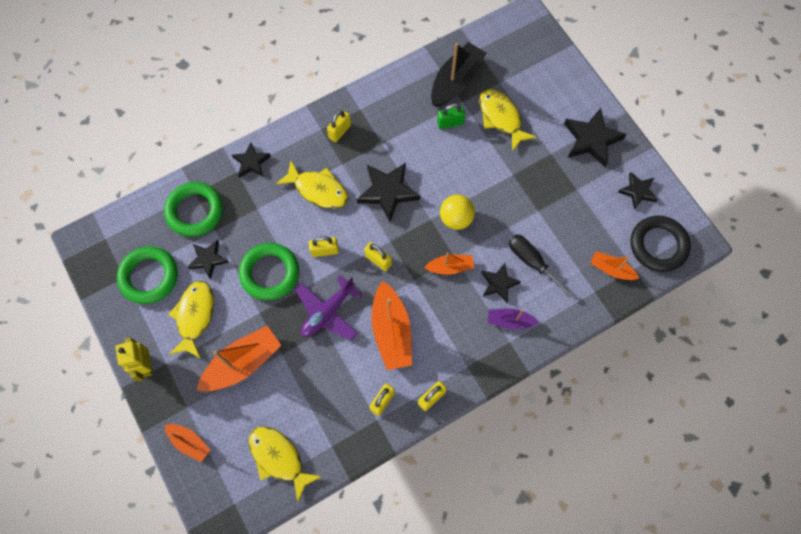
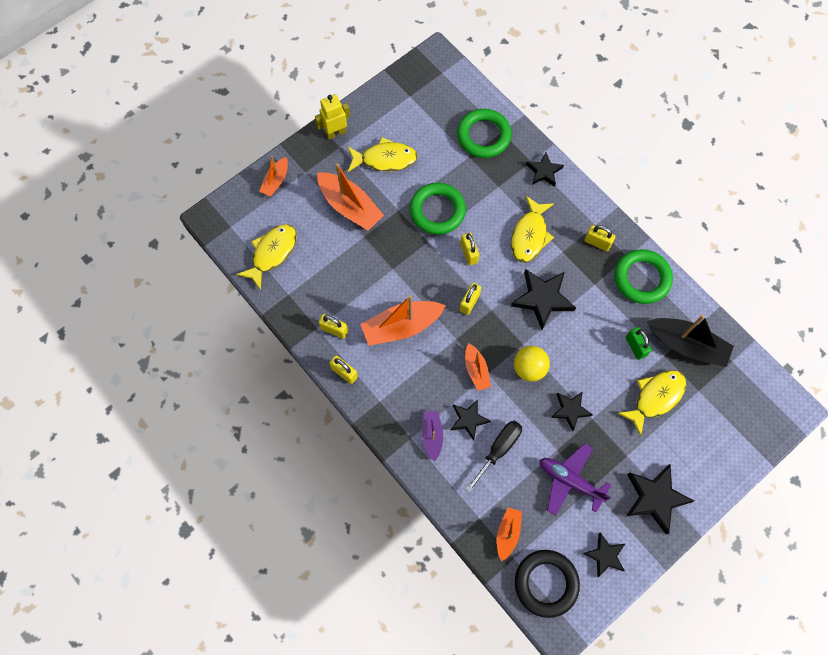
camera: 80 degrees right, 0 degrees up
(149, 276) = (414, 115): green ring -> green ring (641, 278)
(208, 259) = (440, 157): black star -> black star (570, 410)
(328, 312) = (409, 267): purple plane -> purple plane (570, 480)

